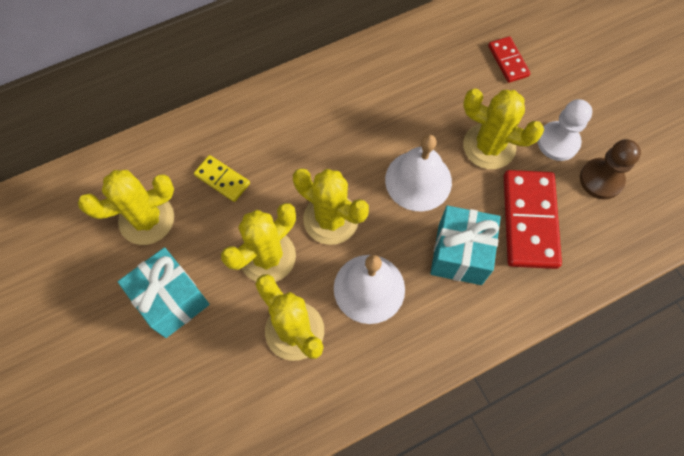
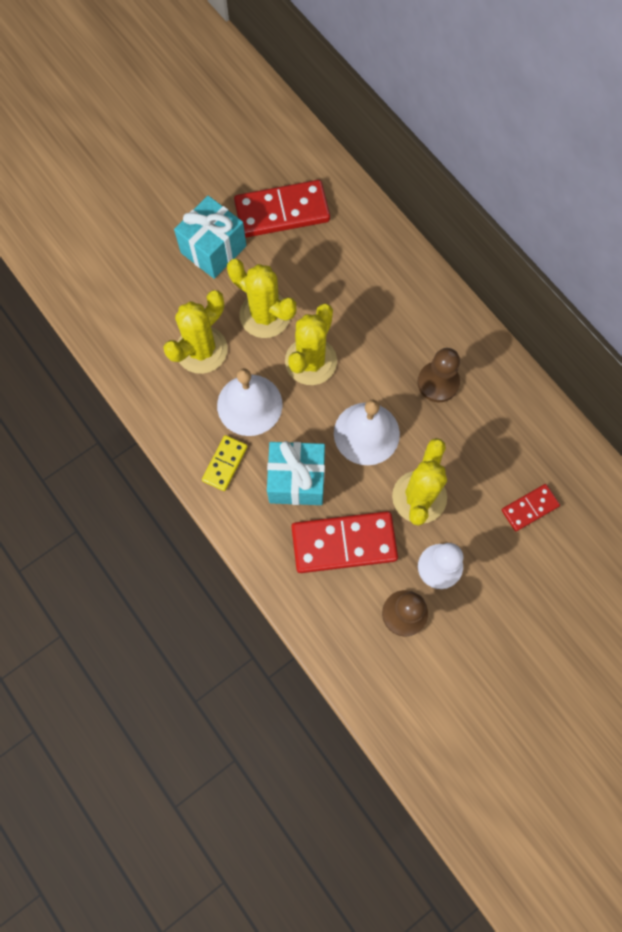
camera: 80 degrees right, 5 degrees up
(146, 219) = (282, 212): yellow cactus -> red domino
(222, 179) = (332, 262): yellow domino -> yellow domino (225, 463)
(375, 109) = (438, 382): none -> brown pawn

